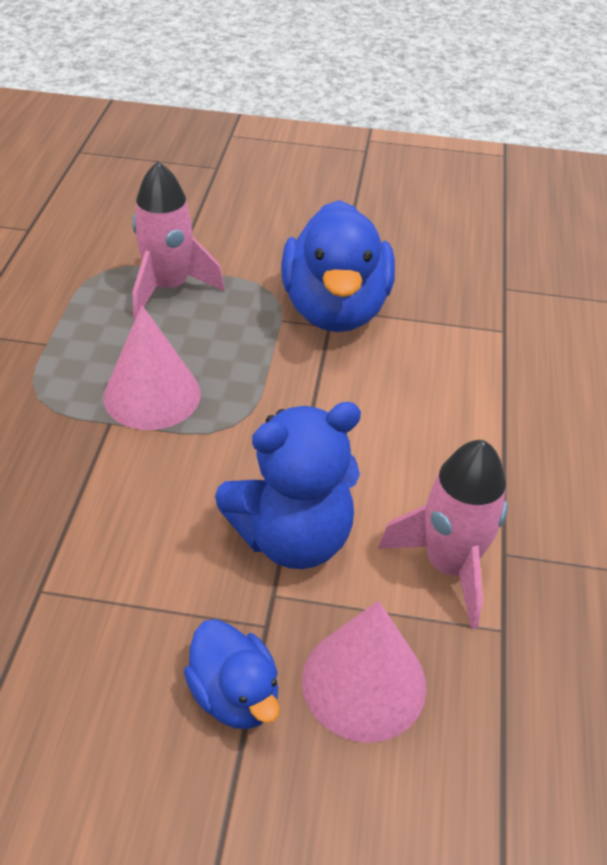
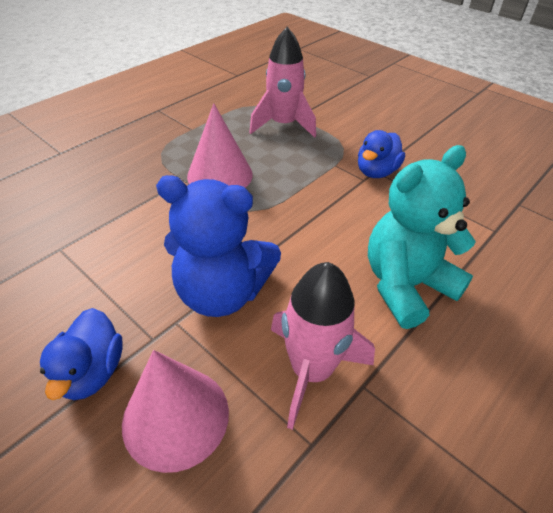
camera: 35 degrees right, 0 degrees up
(335, 309) = (376, 172): blue duck -> blue duck, size x0.52
(466, 433) = (406, 285): none -> turquoise teddy bear

